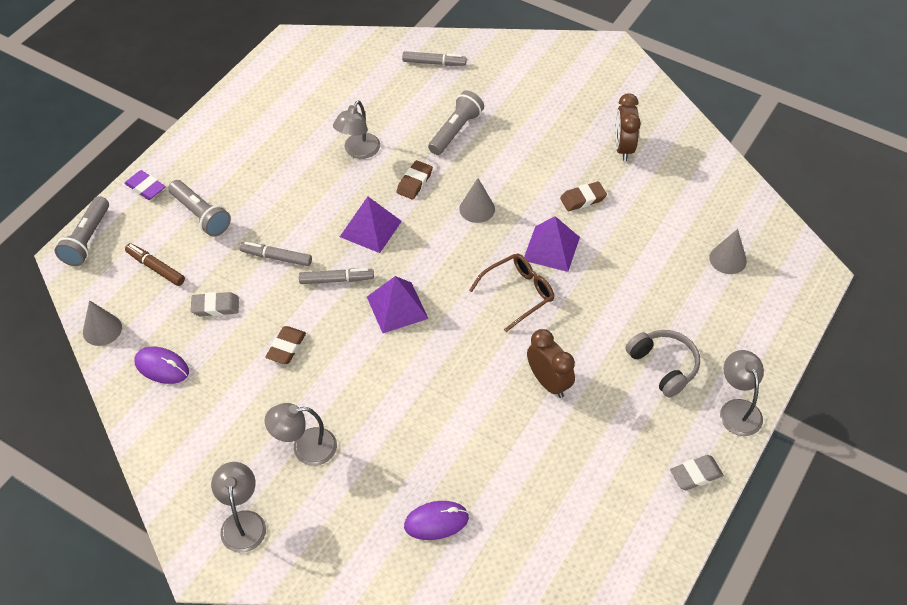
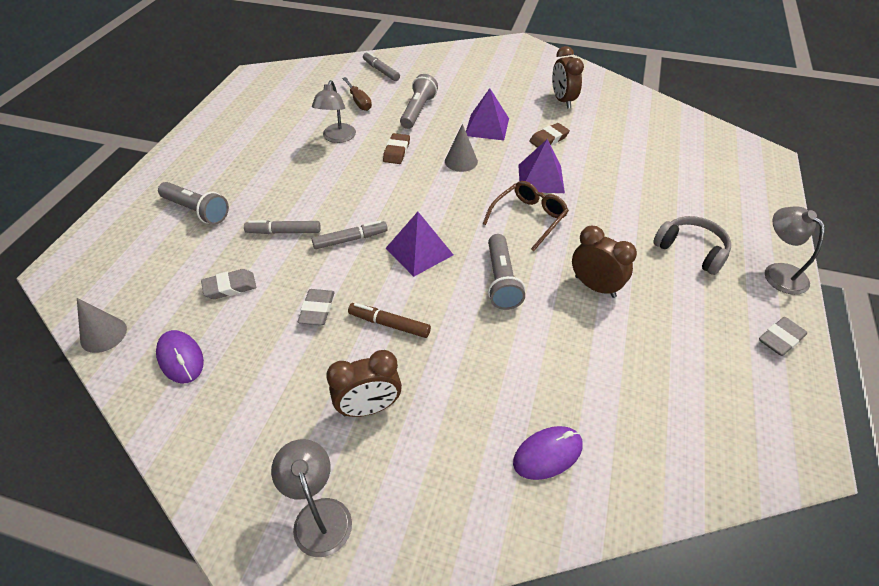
camera: 15 degrees left, 5 degrees down
(87, 239) = (76, 253): grey flashlight -> grey flashlight (501, 280)
(145, 187) = (134, 198): purple eraser -> none
(155, 268) = (157, 264): brown marker -> brown marker (389, 324)
(162, 367) = (180, 358): purple mouse -> purple mouse turned 45 degrees clockwise
(286, 347) = (317, 310): brown eraser -> grey eraser
(305, 448) = (369, 407): grey lamp -> brown clock
(370, 228) = (369, 192): purple pyramid -> purple pyramid (487, 127)
(396, 105) = (359, 102): none -> brown screwdriver
(434, 63) = (381, 71): grey marker -> grey marker turned 120 degrees counterclockwise
(727, 259) = (692, 160): grey cone -> none

